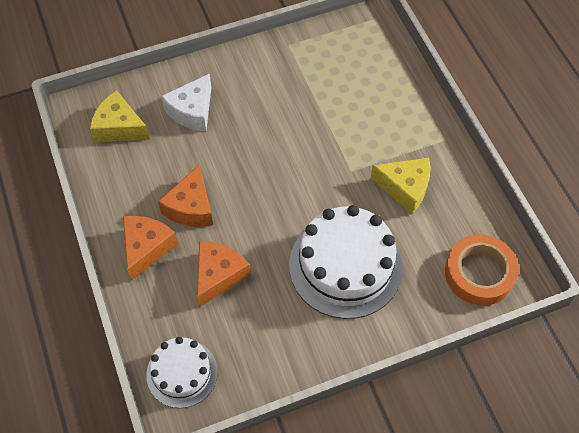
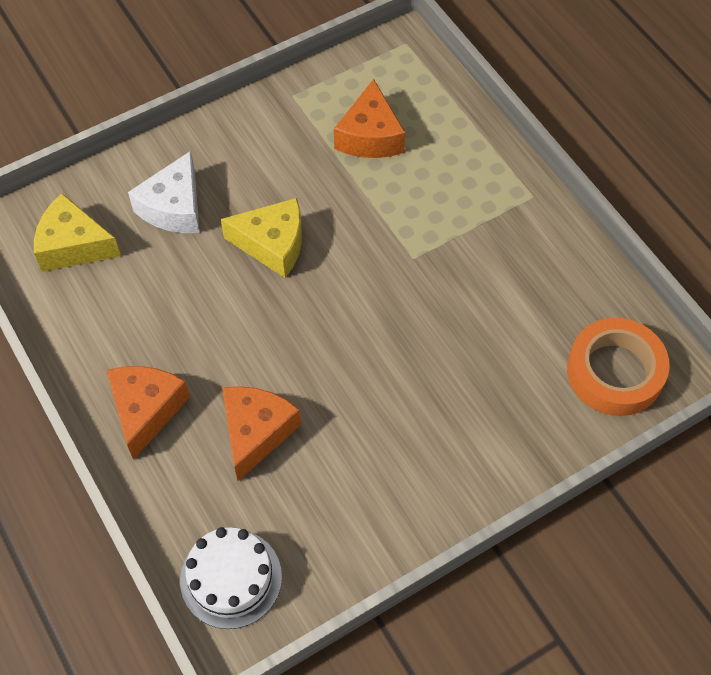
camera: 10 degrees left, 0 degrees up
(191, 207) = (199, 342): orange cheese -> orange cheese (370, 136)
(345, 266) = (431, 391): white cake -> none
(405, 188) = (491, 270): yellow cheese -> yellow cheese (272, 244)

